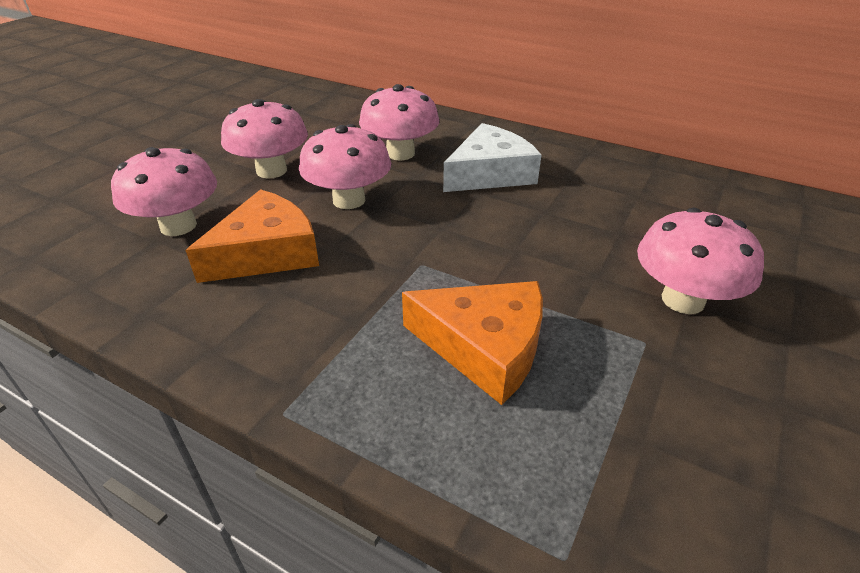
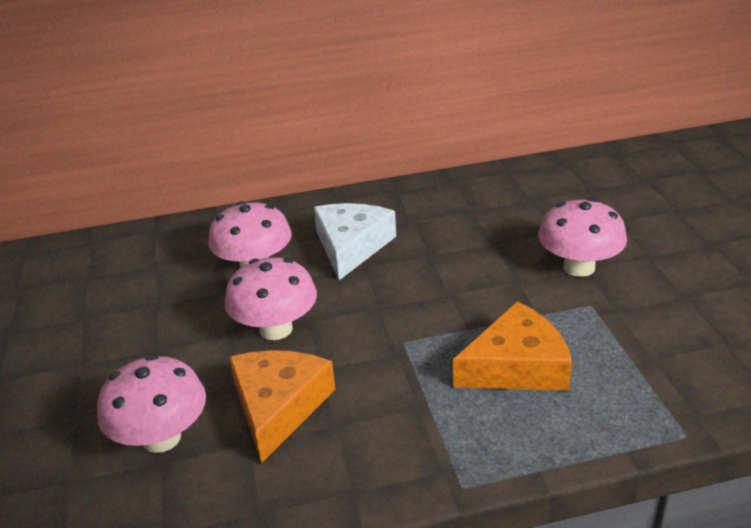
camera: 40 degrees left, 5 degrees down
(271, 171) = (163, 345): pink mushroom -> none

